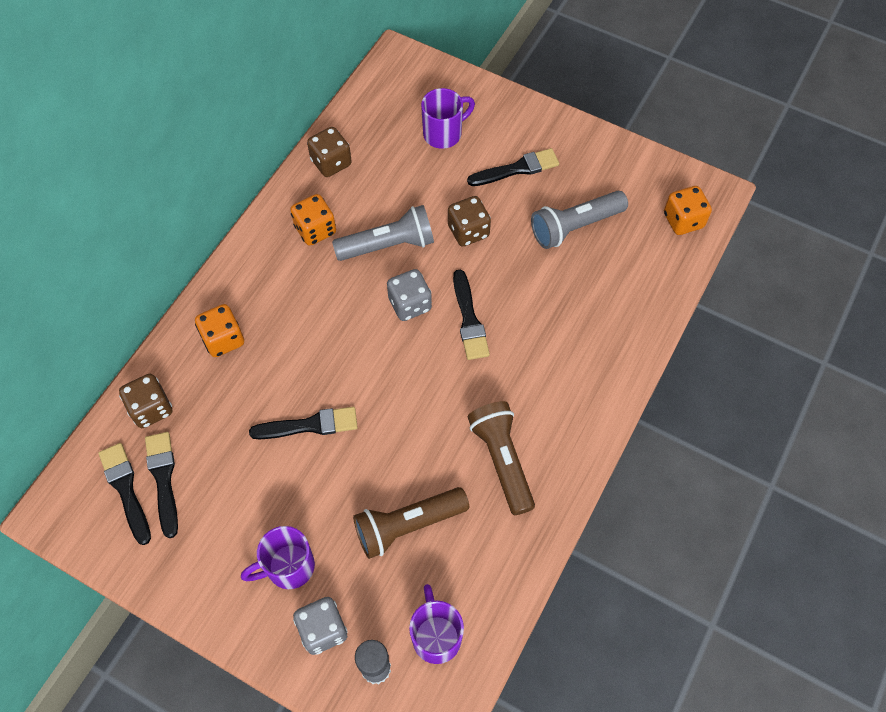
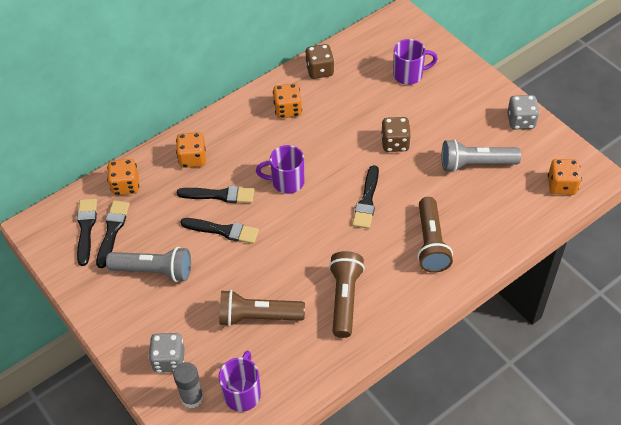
camera: 25 degrees right, 10 degrees down
(151, 409) = (125, 185): brown dice -> orange dice
(288, 567) = (165, 313): purple mug -> purple mug (286, 182)
(388, 245) = (333, 135): grey flashlight -> grey flashlight (154, 271)
(410, 304) = (329, 177): grey dice -> grey dice (521, 121)
(517, 169) = (451, 113): black brush -> black brush (220, 195)
(570, 348) = (431, 243): none -> brown flashlight

